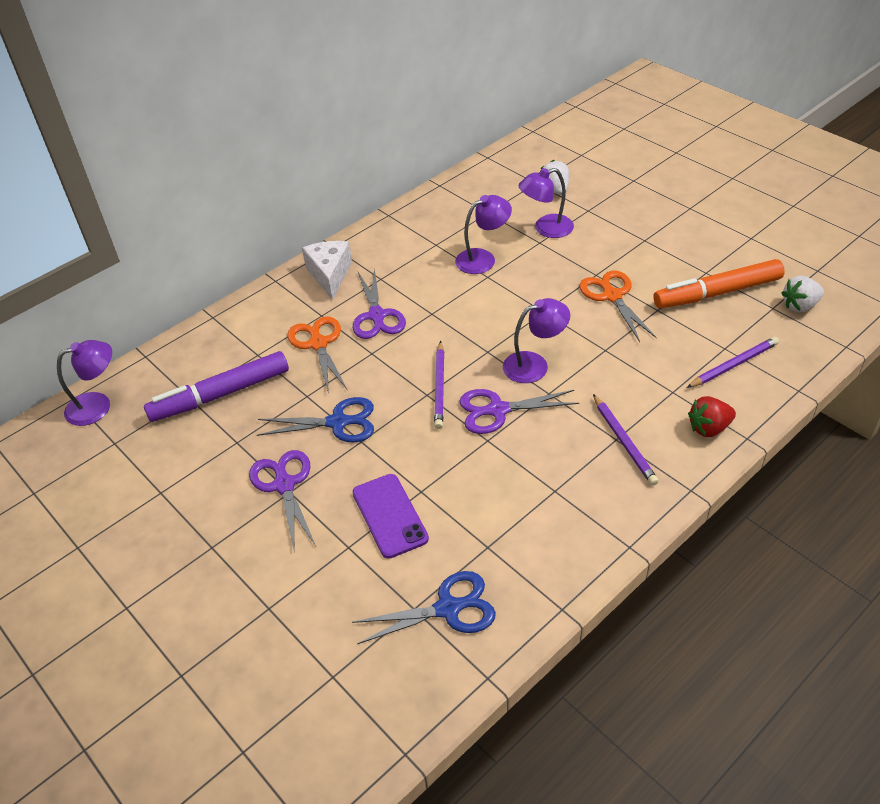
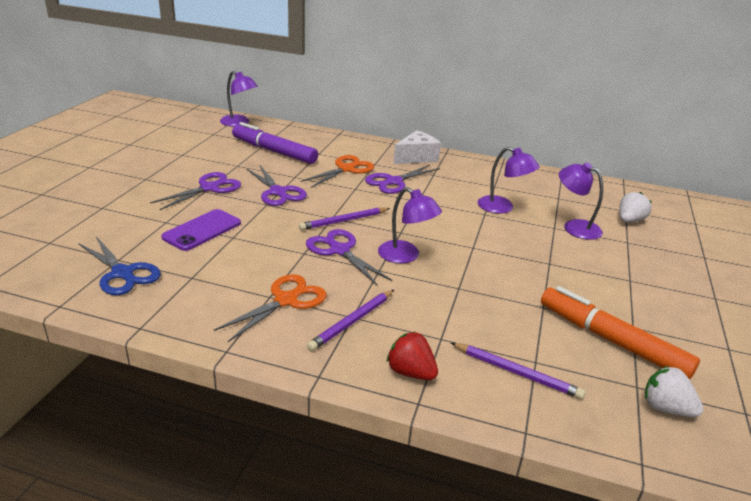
camera: 55 degrees right, 15 degrees down
(338, 422) = (278, 192): blue scissors -> purple scissors
(612, 296) = (531, 277): orange scissors -> orange scissors (286, 300)

